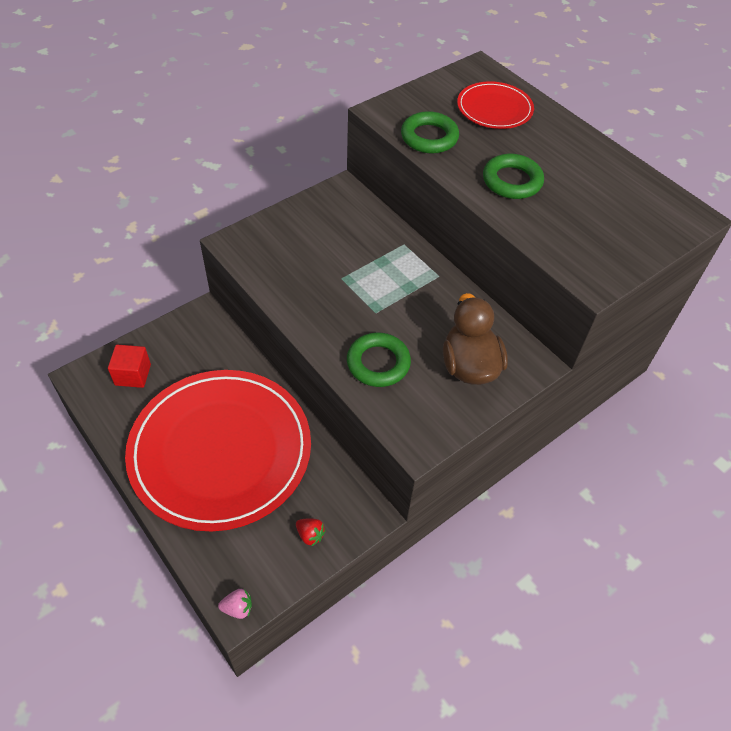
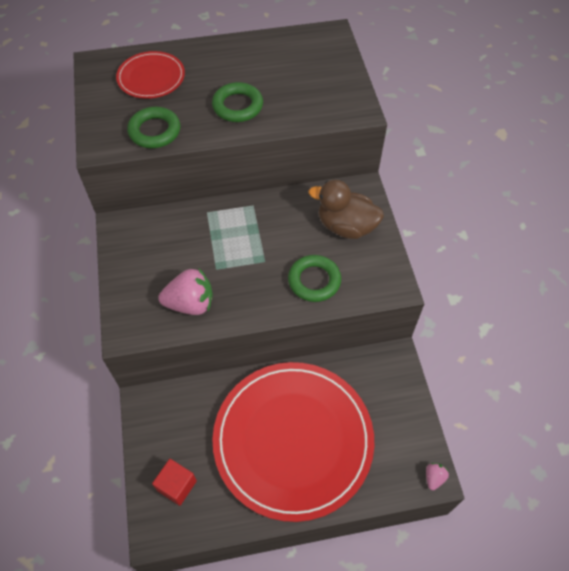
camera: 60 degrees left, 5 degrees up
(290, 275) = (190, 303): none -> pink strawberry
(310, 535) = (396, 404): red strawberry -> none

